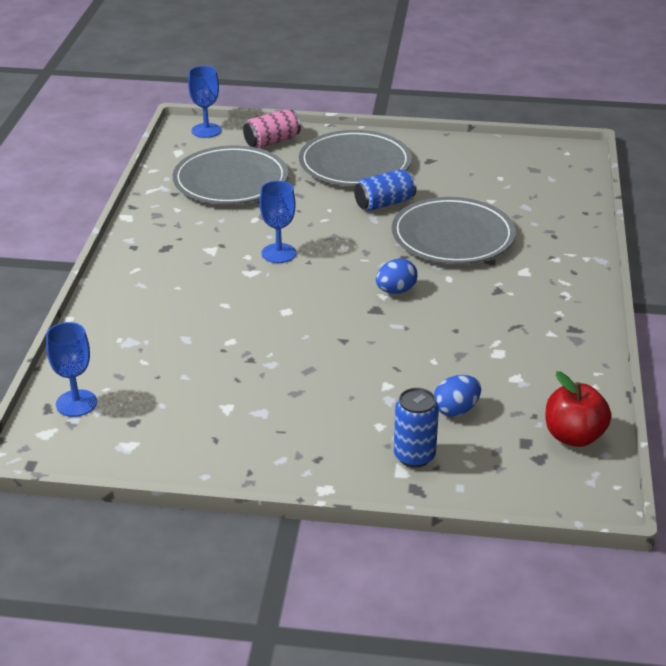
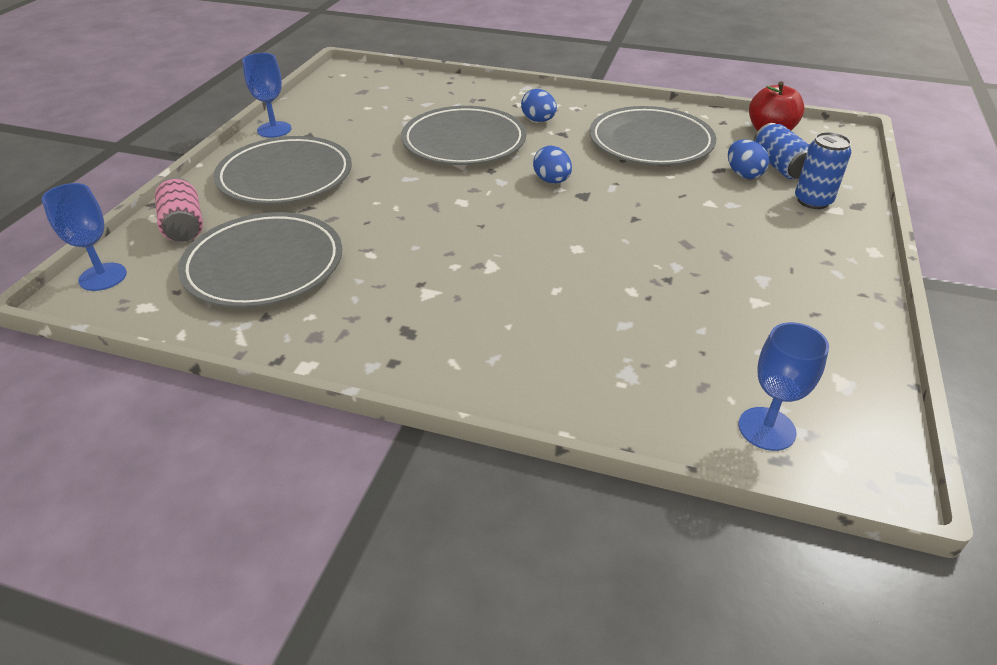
camera: 80 degrees left, 5 degrees up
(279, 253) = (456, 243): blue goblet -> blue goblet (274, 129)
(384, 203) = (382, 169): blue can -> blue can (779, 166)
(504, 347) = (650, 142): none -> grey plate
(520, 274) = (538, 120): none -> blue egg

